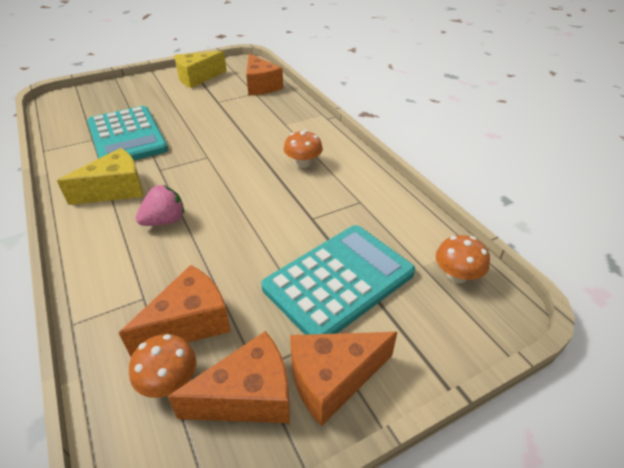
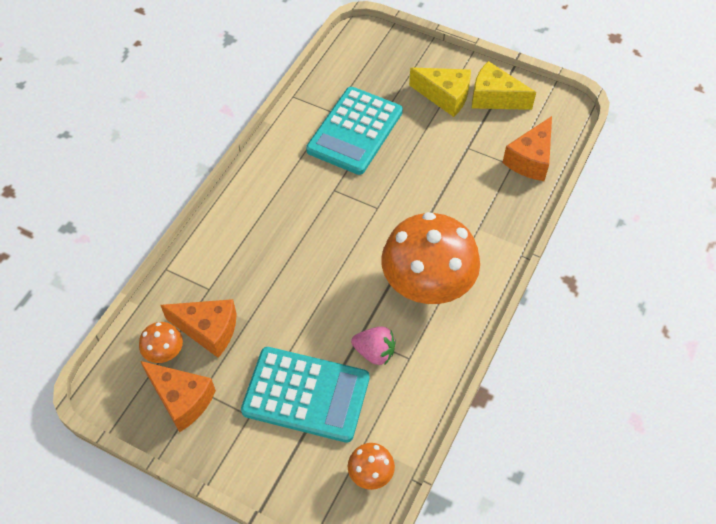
camera: 55 degrees right, 15 degrees up
(116, 189) = (289, 183): yellow cheese -> yellow cheese (445, 96)
(165, 221) = (281, 242): pink strawberry -> pink strawberry (374, 352)
(303, 163) = (427, 283): orange mushroom -> orange mushroom, size x2.32
(333, 379) = (222, 438): orange cheese -> none

